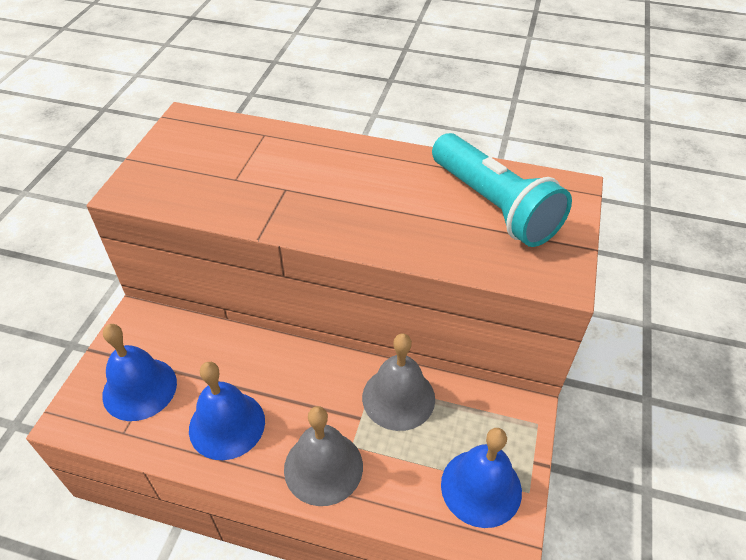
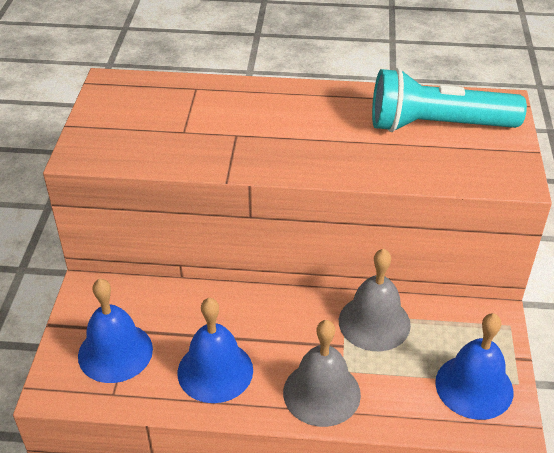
camera: 10 degrees left, 5 degrees down
(494, 205) = (437, 126): turquoise flashlight -> turquoise flashlight turned 135 degrees clockwise

